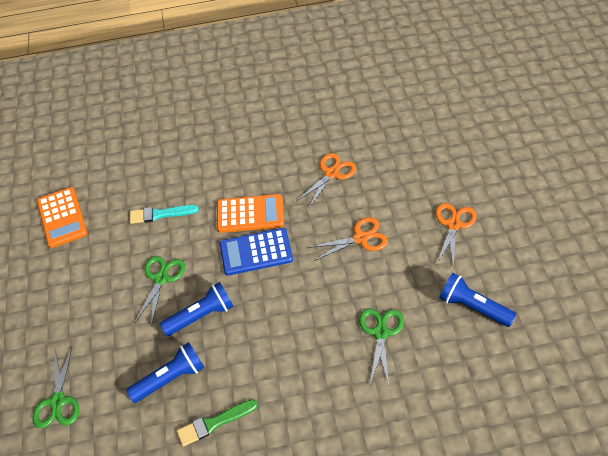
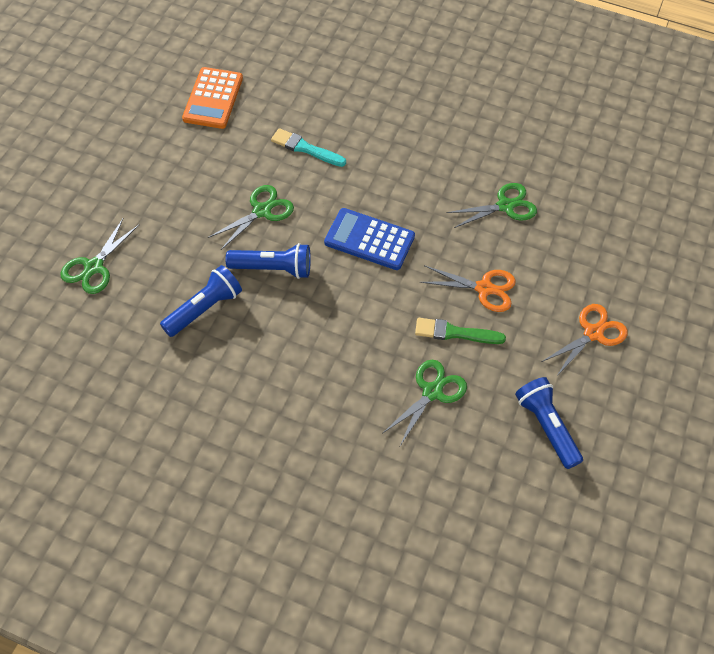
camera: 25 degrees right, 5 degrees up
(170, 378) = (204, 308): blue flashlight -> blue flashlight turned 45 degrees counterclockwise
(214, 423) = (213, 374): green brush -> green brush (455, 333)
(250, 214) = (392, 199): orange calculator -> none
(331, 173) = (505, 206): orange scissors -> green scissors

